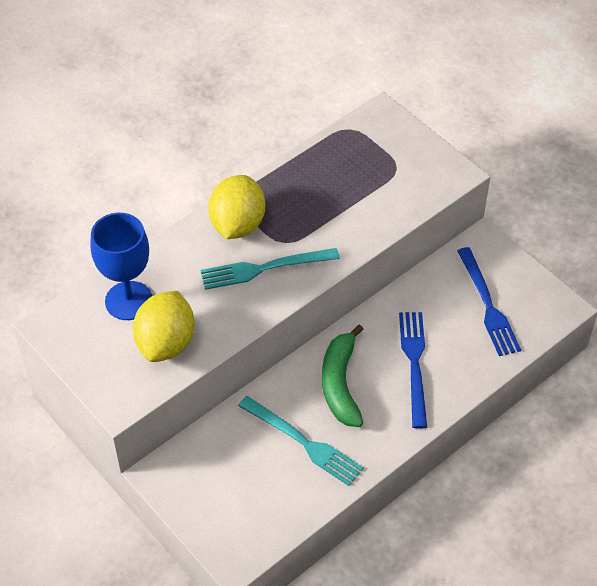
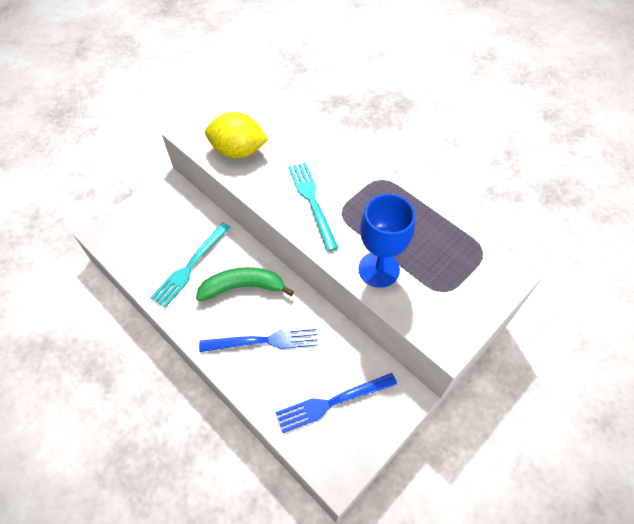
camera: 85 degrees right, 5 degrees up
(129, 301) = (275, 127): blue goblet -> blue goblet (378, 269)
(237, 225) = (355, 181): yellow lemon -> none

